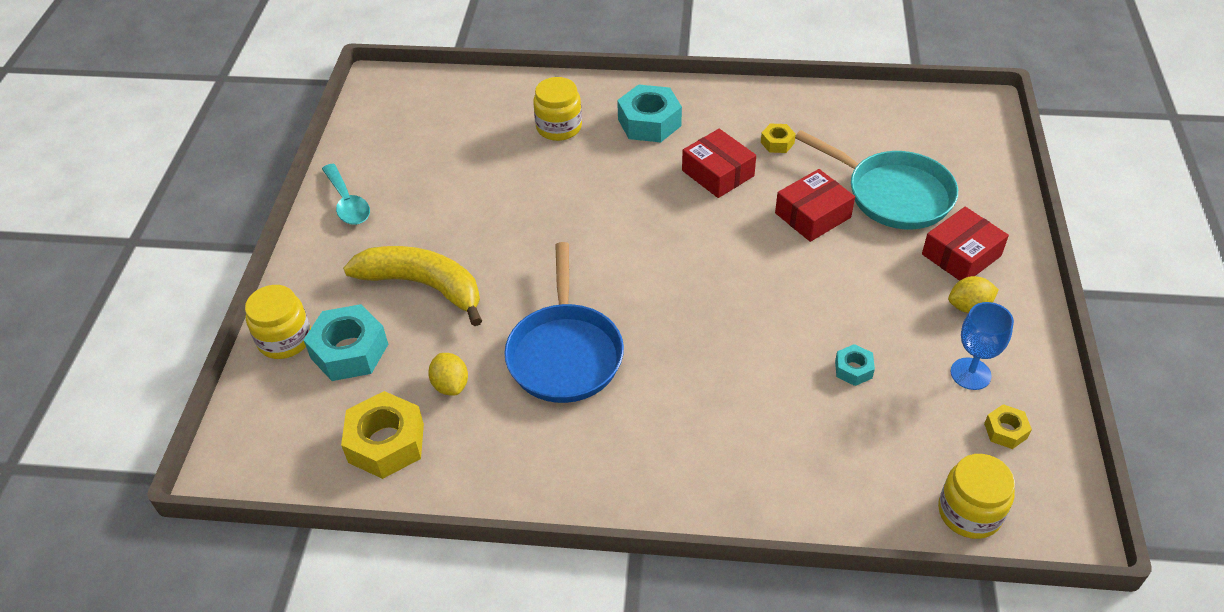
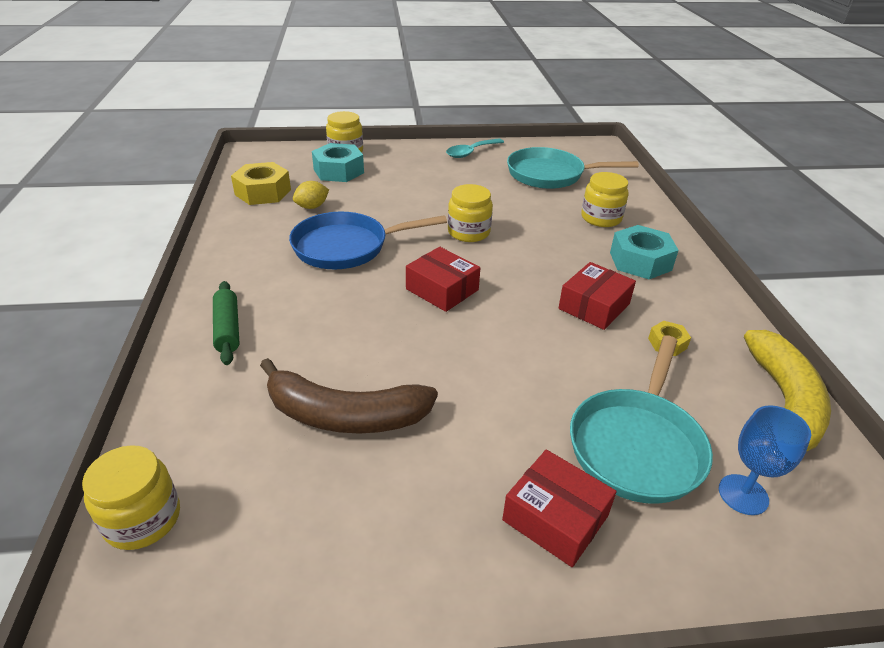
camera: 75 degrees right, 10 degrees down
(423, 286) = (402, 186): yellow banana -> yellow banana (783, 403)
(442, 142) = (550, 175): none -> turquoise pan
(560, 239) = (468, 232): none -> yellow jar
(713, 467) = (228, 329): none -> green rolling pin
(812, 215) = (565, 375): red box -> red box (442, 289)
(853, 369) = (345, 415): turquoise nut -> brown banana
(969, 306) = (462, 525): yellow lemon -> none
(970, 374) = (347, 524): blue goblet -> blue goblet (743, 494)
(1005, 431) = (256, 561): yellow nut -> none

